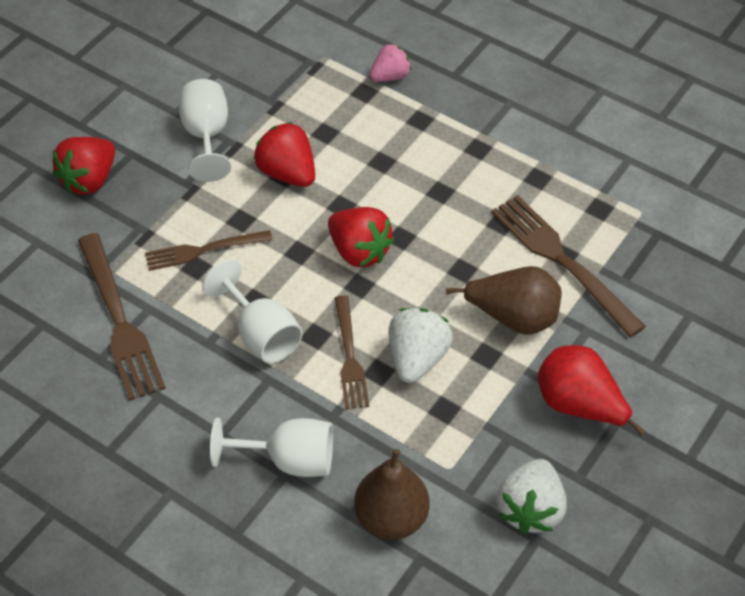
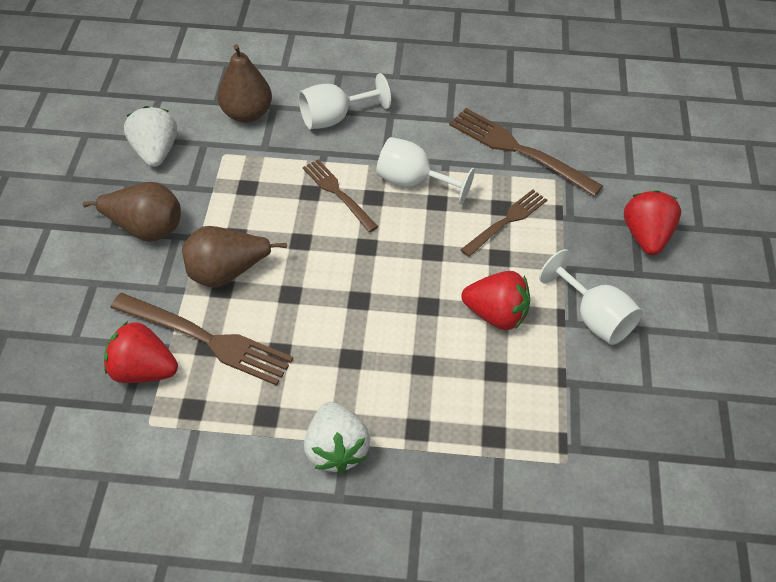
camera: 150 degrees right, 0 degrees up
(359, 251) = (385, 273): red strawberry -> red strawberry (143, 370)
(390, 76) = (482, 469): pink strawberry -> none
(417, 358) = (287, 212): white strawberry -> white strawberry (336, 449)
(579, 405) = (146, 229): red pear -> brown pear

